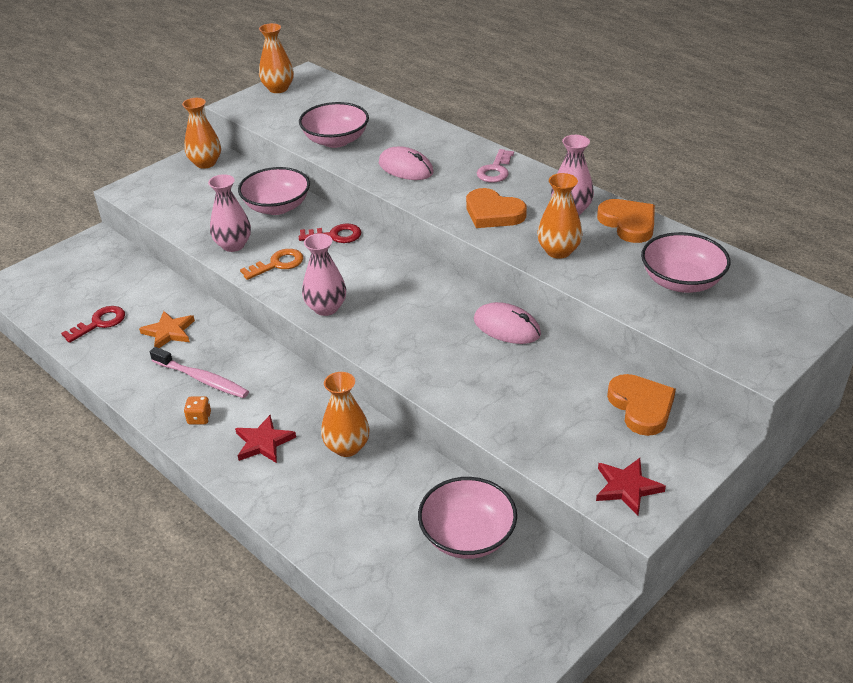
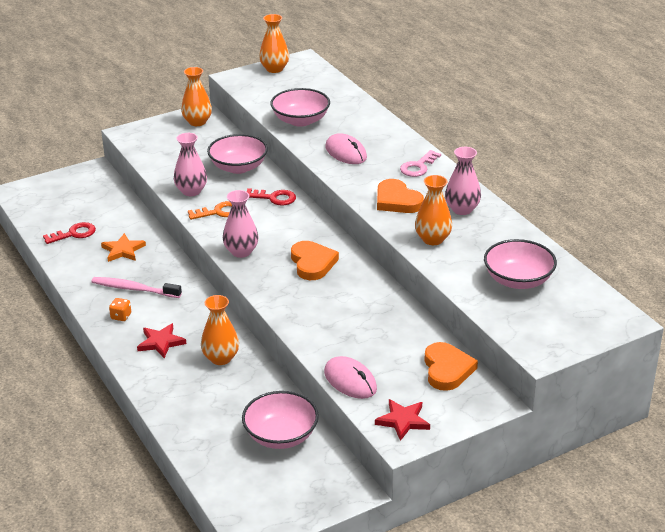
camera: 15 degrees right, 5 degrees down
(202, 379) = (134, 289): pink toothbrush -> pink toothbrush turned 150 degrees clockwise
(507, 327) = (374, 292): pink mouse -> pink mouse (350, 381)
(628, 223) = (503, 228): orange heart -> orange heart (312, 263)

